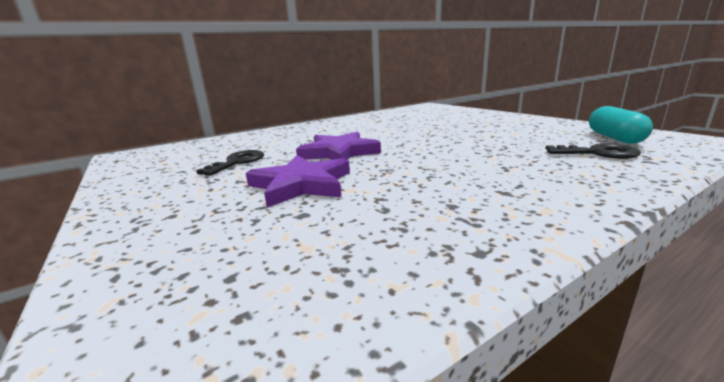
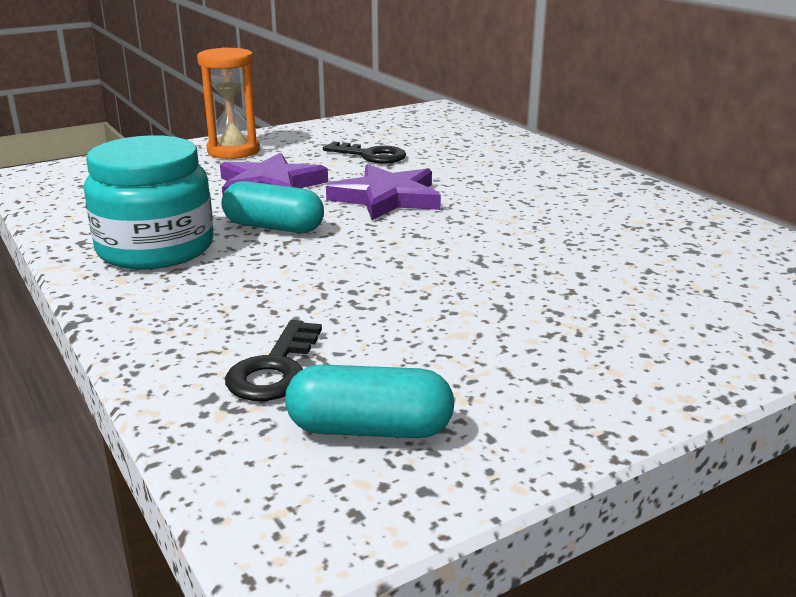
camera: 90 degrees right, 5 degrees up
(164, 214) = (233, 151): none -> orange hourglass
(401, 173) = (273, 227): none -> turquoise capsule
(470, 206) = (155, 248): none -> turquoise jar

